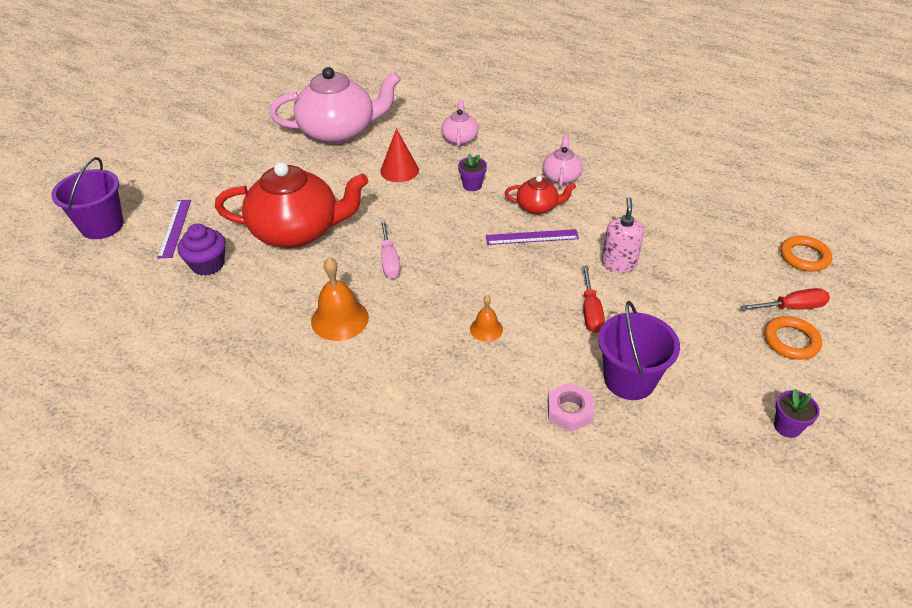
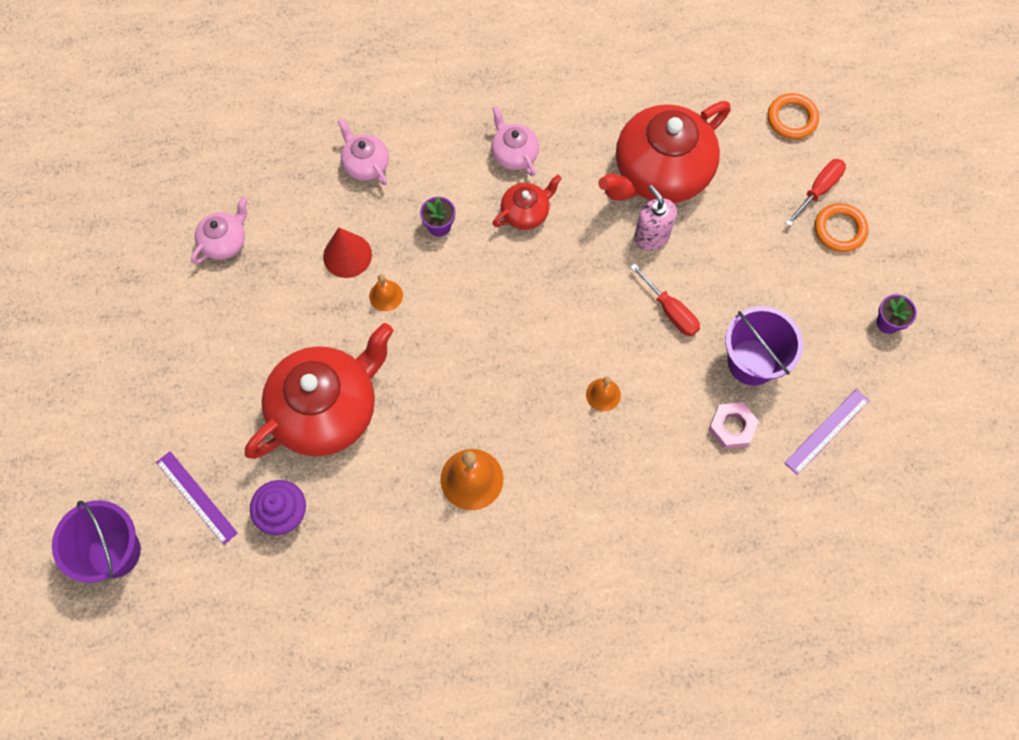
camera: 40 degrees left, 25 degrees up
(339, 132) = (225, 241): pink teapot -> pink teapot, size x0.47
(389, 260) = (450, 380): pink screwdriver -> none
(399, 199) = (386, 295): none -> orange bell
(532, 237) = (552, 257): purple ruler -> purple ruler (826, 431)
(661, 234) = (660, 172): none -> red teapot

